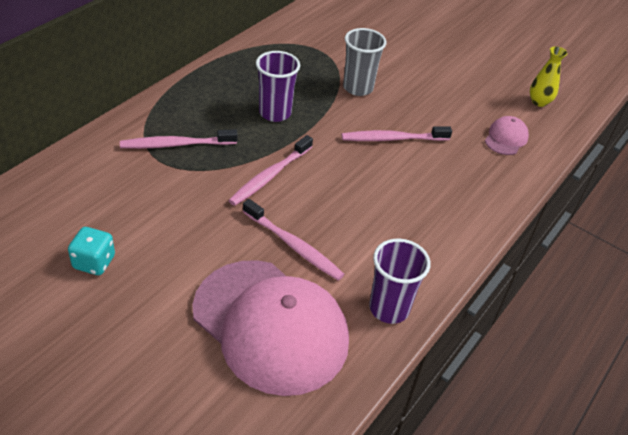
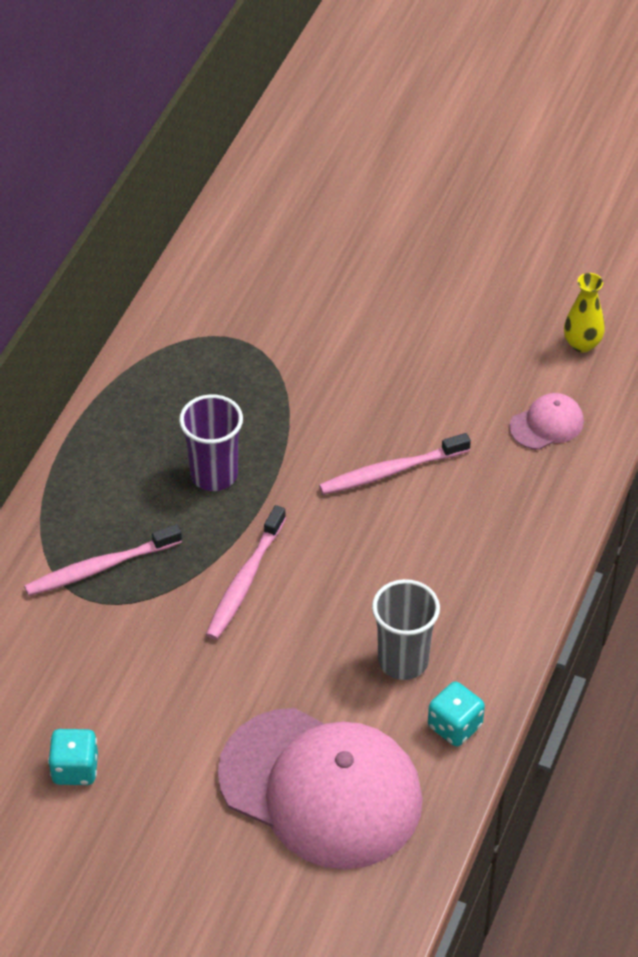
camera: 10 degrees left, 5 degrees up
(293, 245) = (311, 675): pink toothbrush -> none
(358, 88) = (316, 395): grey cup -> grey cup (403, 661)
(389, 308) = (454, 726): purple cup -> turquoise dice
(506, 138) = (547, 424): pink cap -> pink cap turned 45 degrees clockwise

